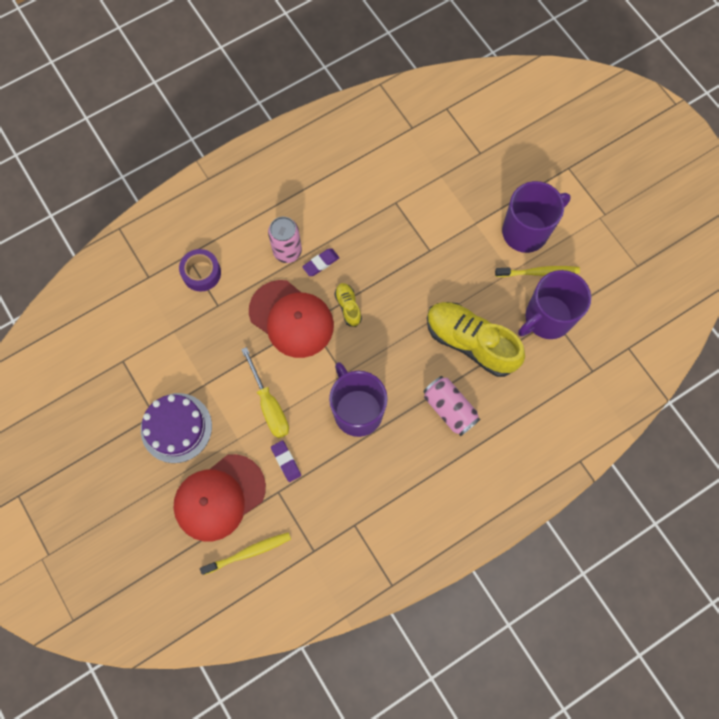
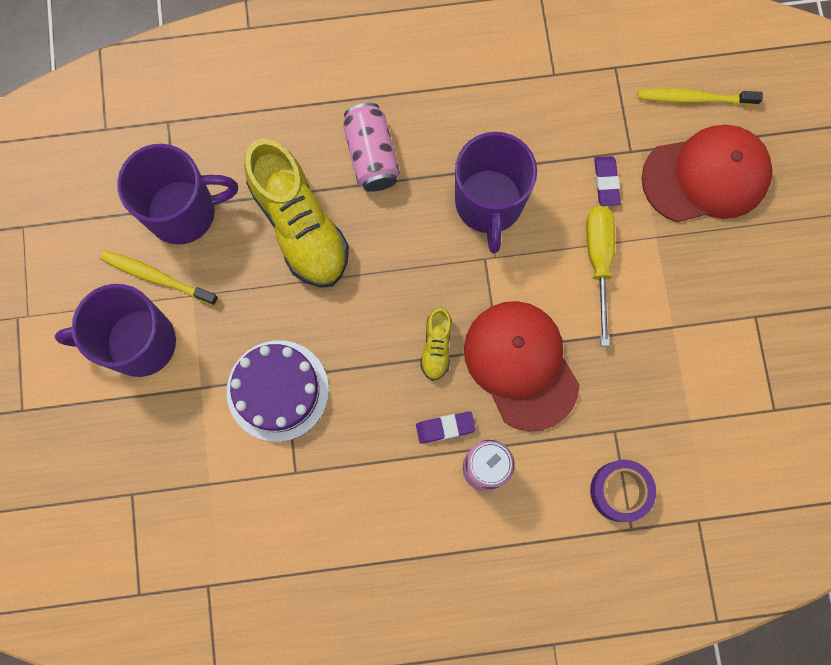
camera: 155 degrees left, 5 degrees up
(176, 427) = (731, 286): purple cake -> purple cake (278, 390)

